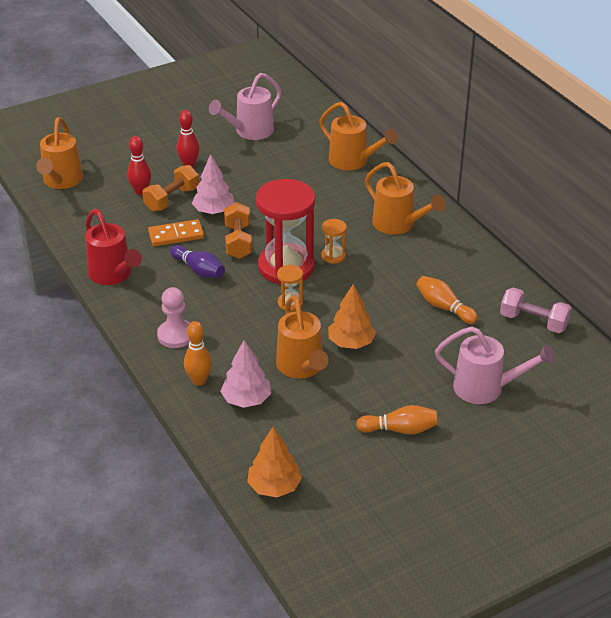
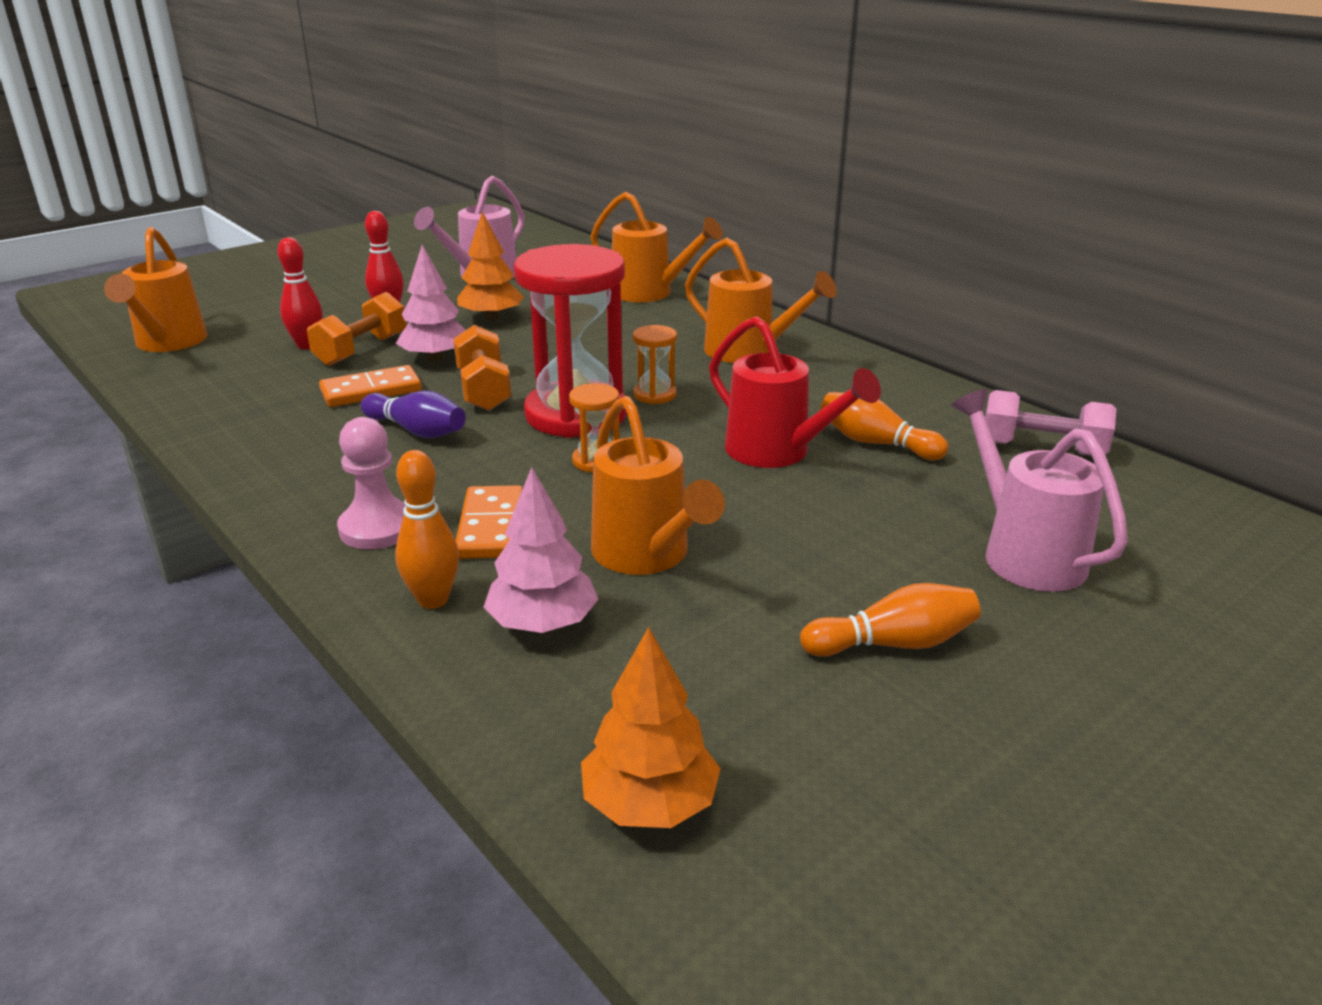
camera: 10 degrees left, 10 degrees down
(113, 275) = (251, 450): red watering can -> red watering can (777, 452)
(230, 341) = (490, 527): none -> orange domino
(351, 343) = (730, 507): orange tree -> orange tree (491, 318)
(486, 388) = (1024, 553): pink watering can -> pink watering can turned 120 degrees counterclockwise

